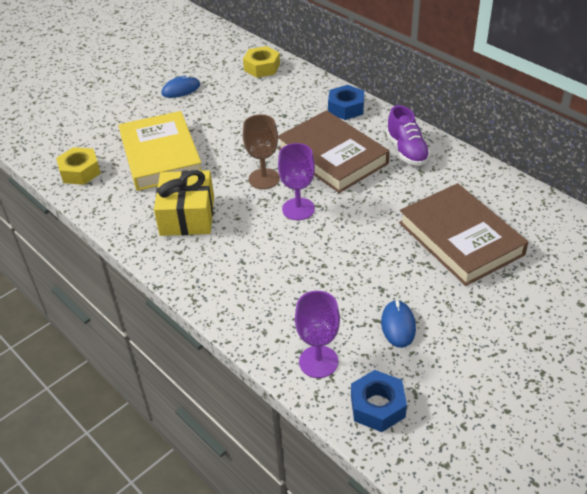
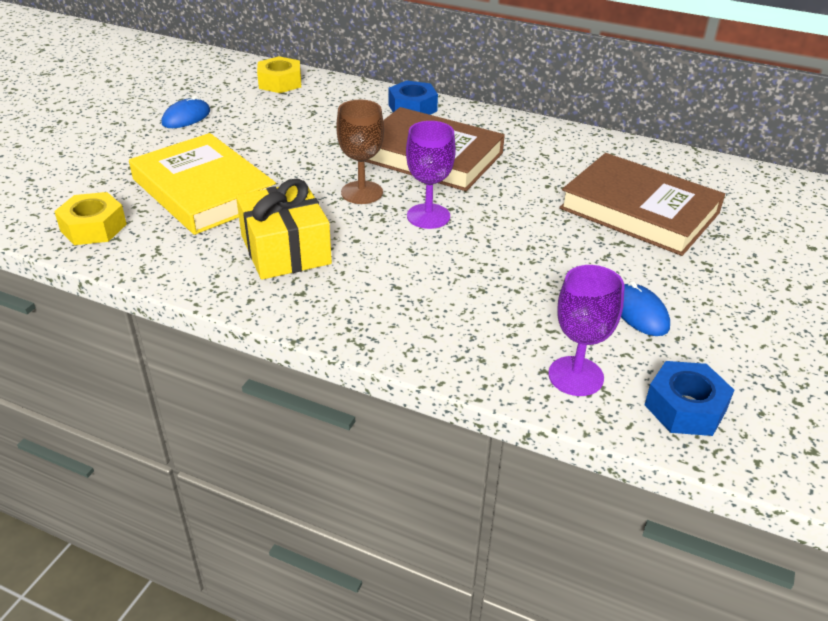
camera: 25 degrees left, 5 degrees down
(407, 151) = (514, 138): purple shoe -> none

